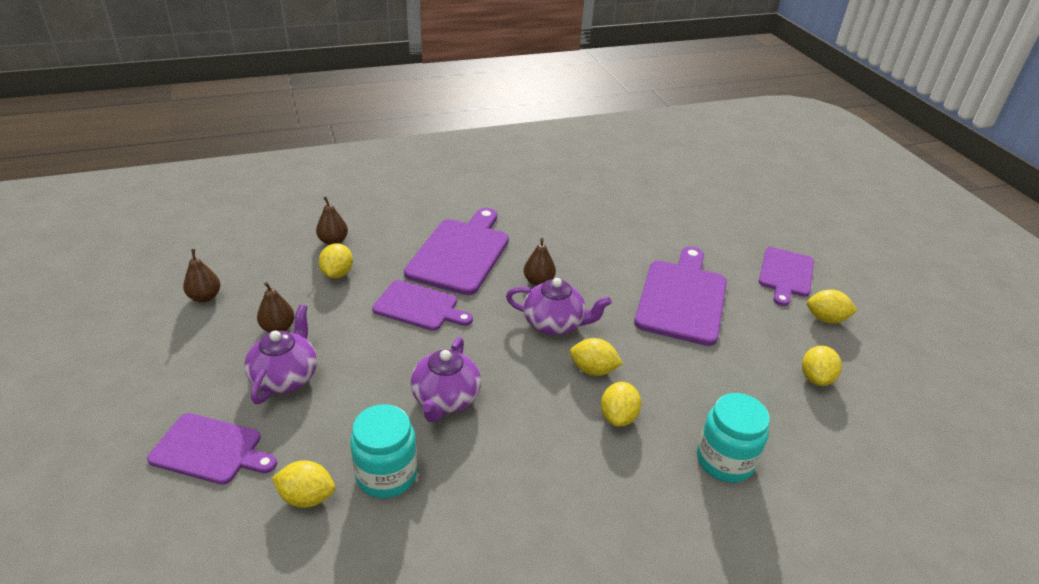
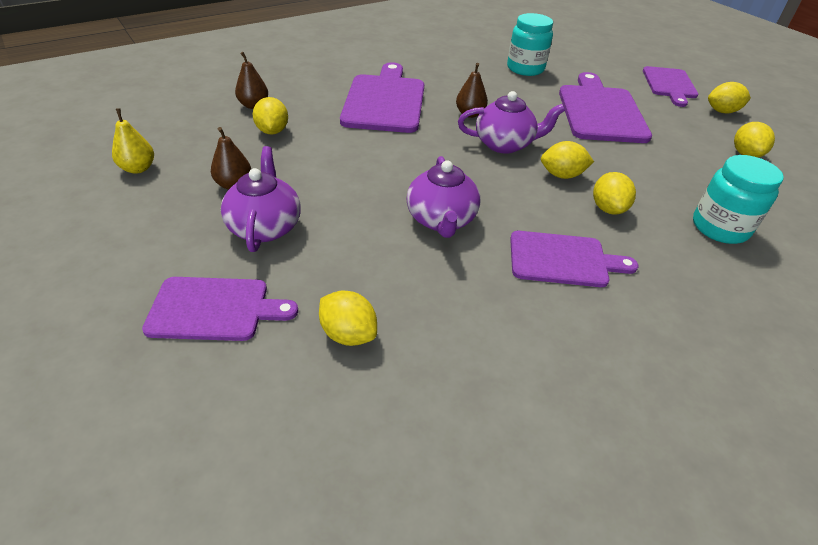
camera: 15 degrees left, 5 degrees up
(205, 297) = (138, 168): brown pear -> yellow pear
(307, 497) = (348, 334): yellow lemon -> yellow lemon turned 45 degrees clockwise
(386, 475) = (421, 297): turquoise jar -> turquoise jar (525, 69)
(419, 307) = (370, 148): purple cutting board -> purple cutting board (562, 260)

